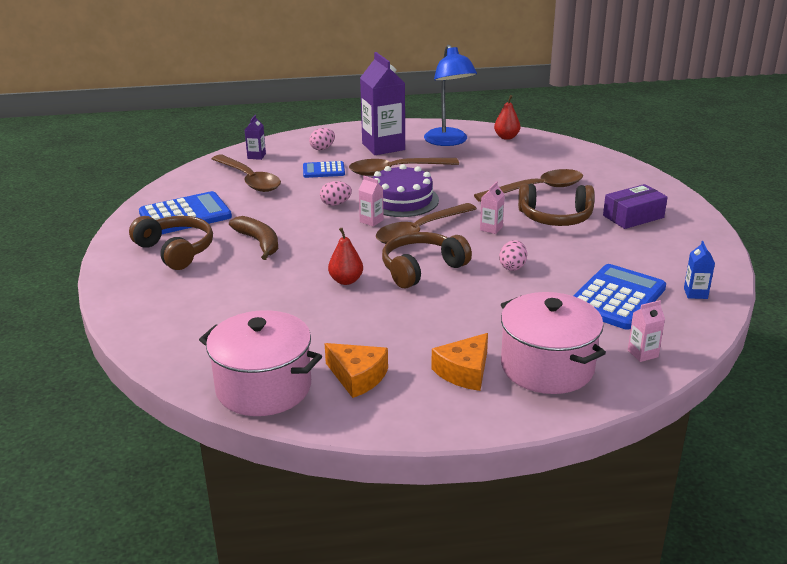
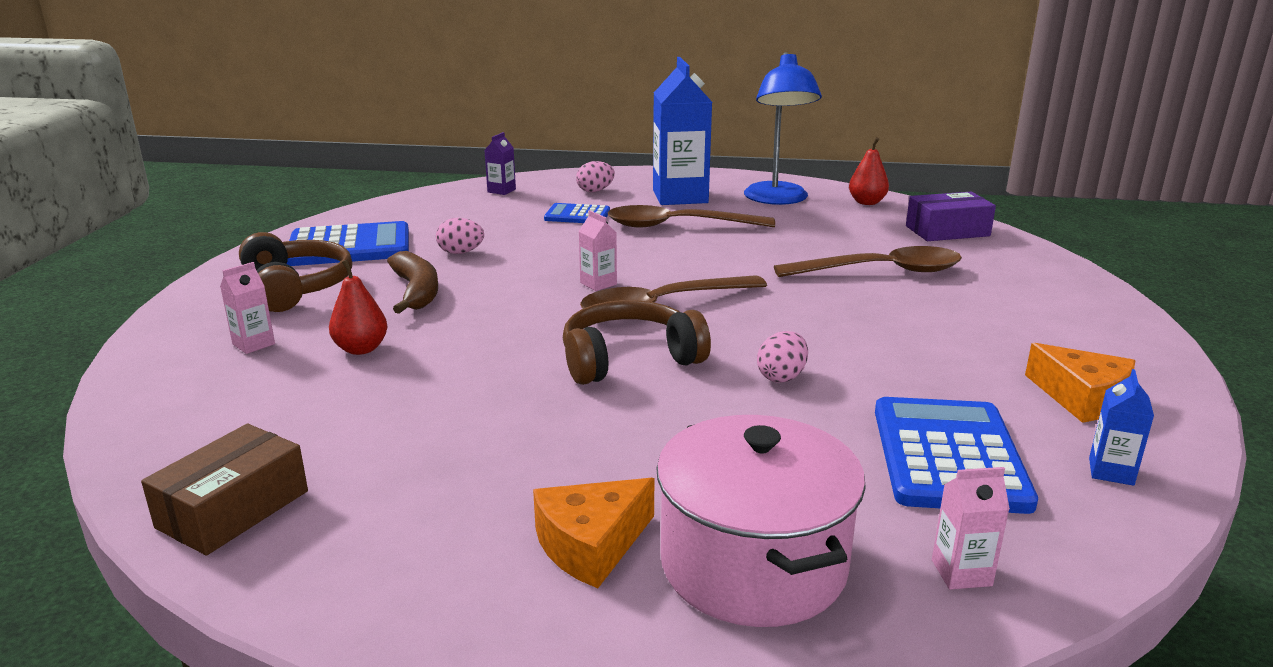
camera: 15 degrees right, 5 degrees down
(249, 180) = (469, 216): brown spoon -> none
(263, 387) = (233, 509): pink pot -> brown box
(335, 204) = (563, 256): pink egg -> pink egg (461, 252)
(346, 280) = (499, 360): red pear -> red pear (361, 349)
(357, 377) = (399, 519): orange cheese -> orange cheese (1081, 398)
(383, 147) = (680, 197): purple carton -> blue carton
(402, 200) = (662, 262): purple cake -> none
(491, 228) = (777, 316): pink carton -> pink carton (253, 344)
(555, 218) = (892, 313): brown headphones -> none
(616, 298) = (948, 456): blue calculator -> blue calculator turned 45 degrees counterclockwise
(633, 216) = (1030, 328): purple box -> purple box (947, 231)

